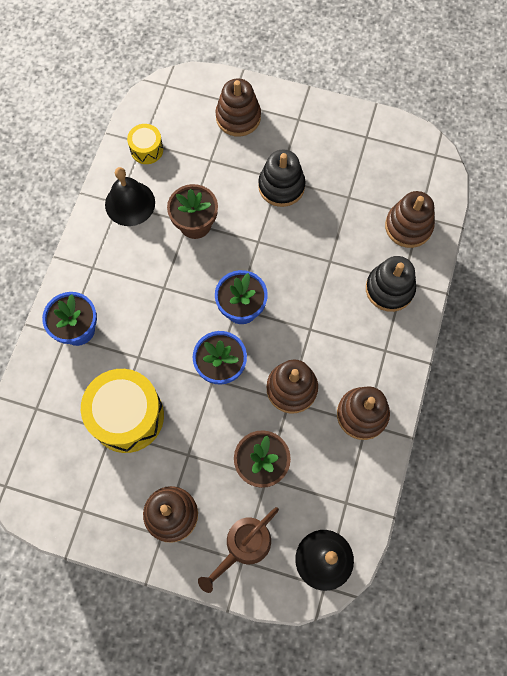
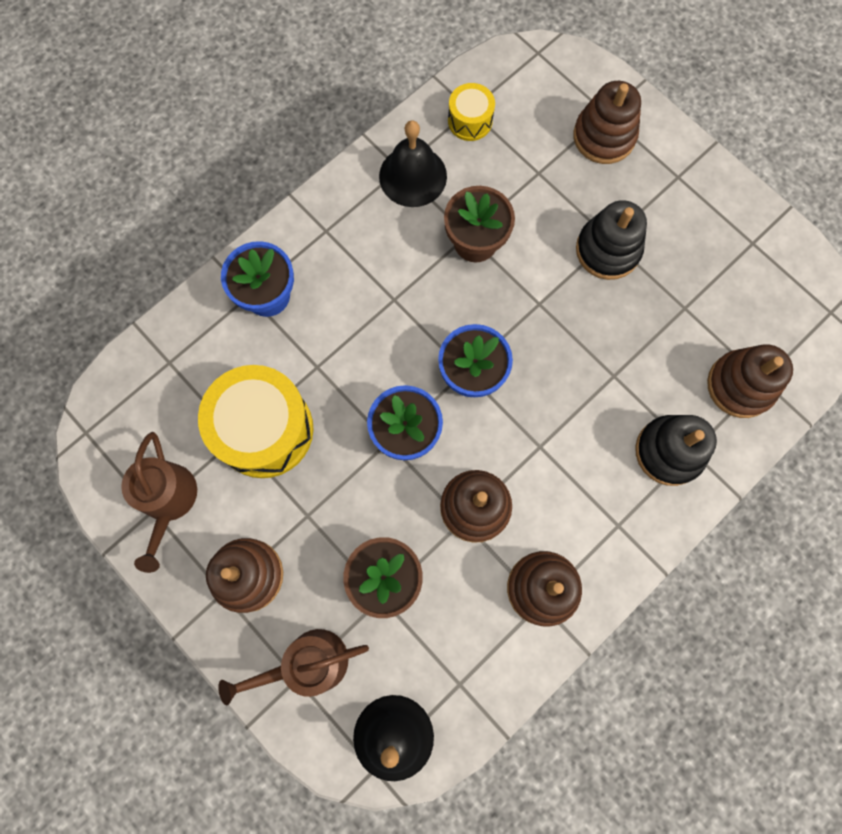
camera: 30 degrees right, 5 degrees up
(89, 497) = (168, 500): none -> brown watering can

